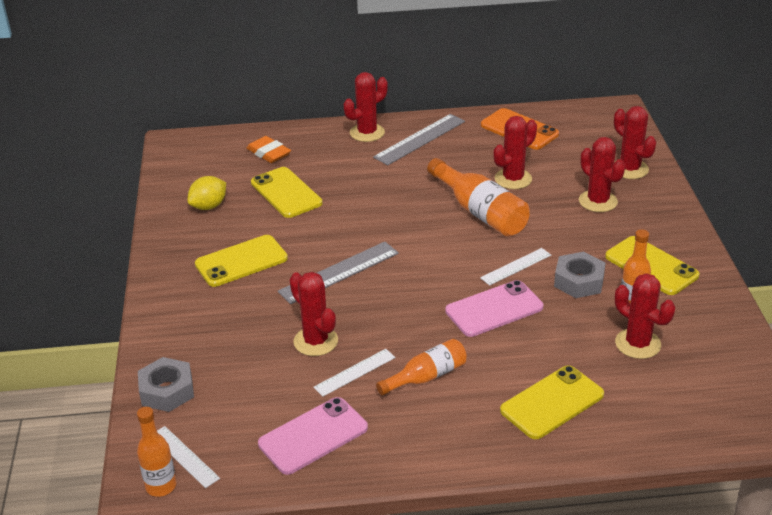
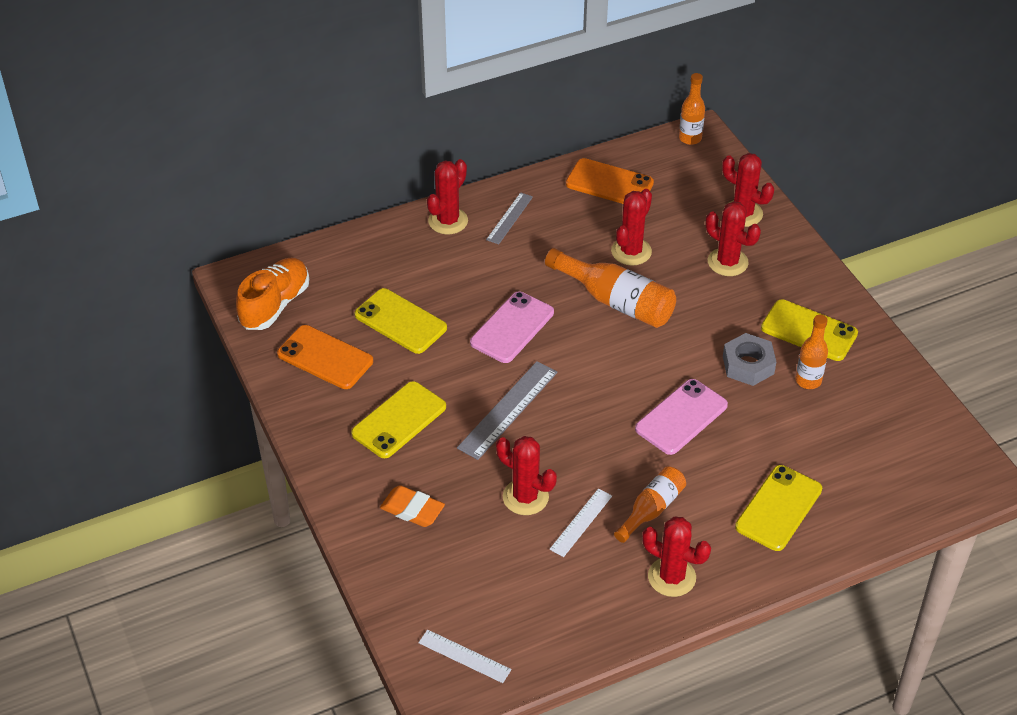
camera: 20 degrees left, 10 degrees up
(161, 486) = (459, 693): orange bottle -> orange bottle (690, 138)
(167, 391) = (407, 591): grey nut -> none
(193, 164) = (275, 305): none -> orange shoe
(209, 206) = (325, 358): yellow lemon -> orange phone
(269, 153) = (353, 272): orange eraser -> orange eraser (412, 510)
(313, 436) = (576, 601): pink phone -> pink phone (512, 328)
(419, 139) = (509, 218): grey ruler -> grey ruler, size x0.62
(516, 266) = (681, 361): white ruler -> none
(637, 344) = (830, 424): red cactus -> red cactus (671, 577)

